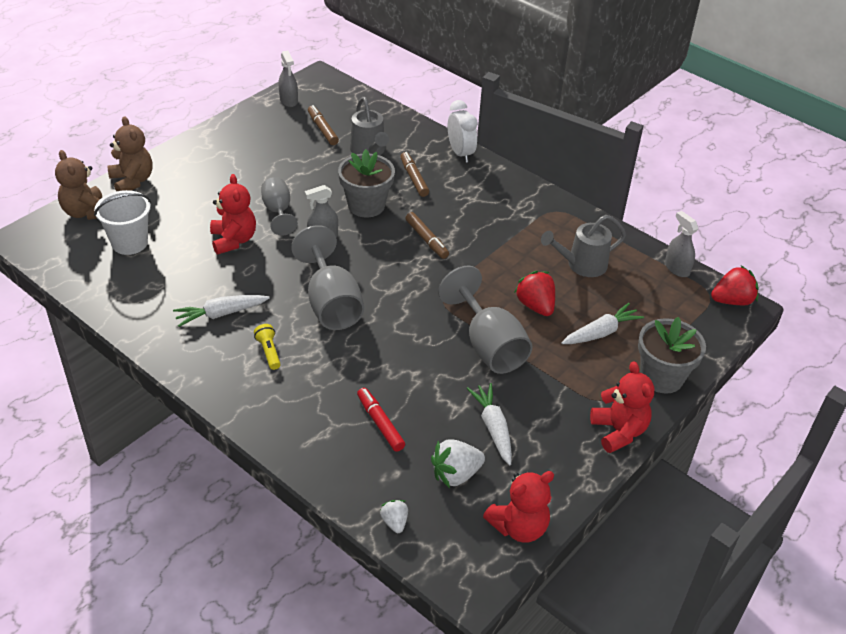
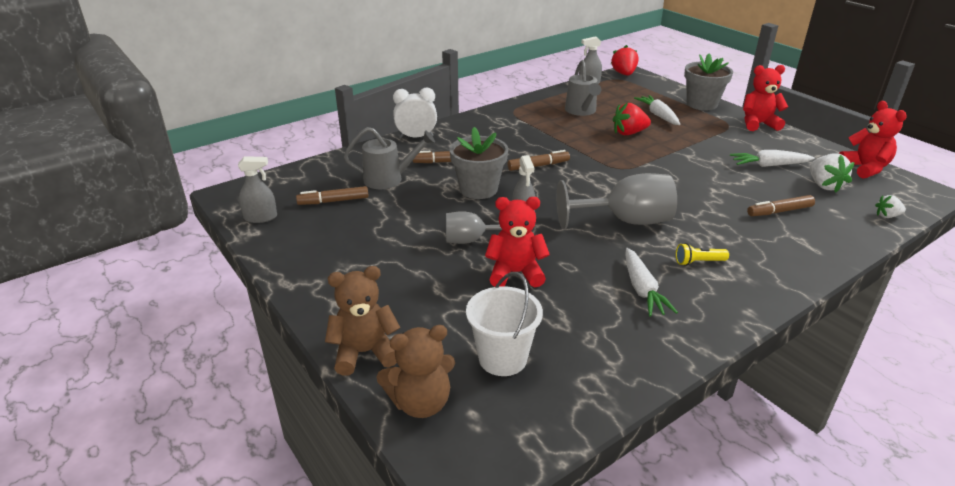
camera: 75 degrees left, 10 degrees down
(380, 423) = (779, 211): red marker -> brown marker
(488, 345) = (676, 156): grey goblet -> none

